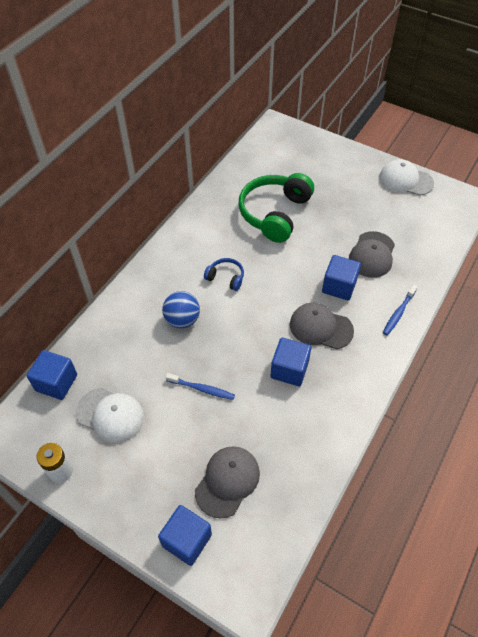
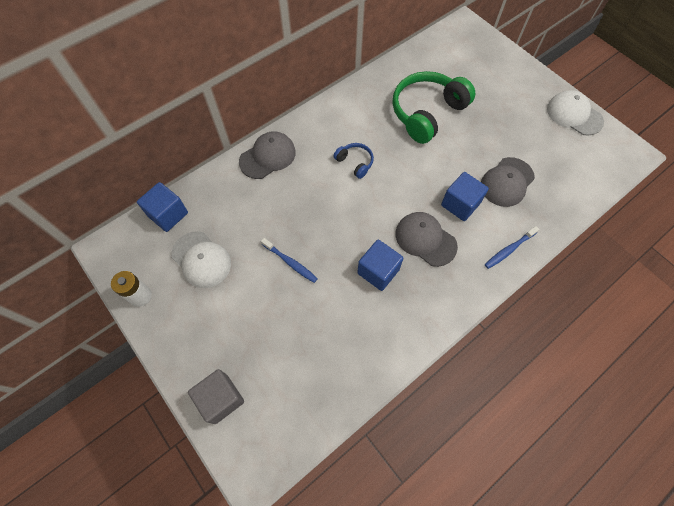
camera: 20 degrees right, 10 degrees up
(182, 320) = (299, 191): blue ball -> none
(187, 540) = (221, 399): blue cube -> grey cube
(227, 481) = (278, 358): grey cap -> grey cap (268, 157)

